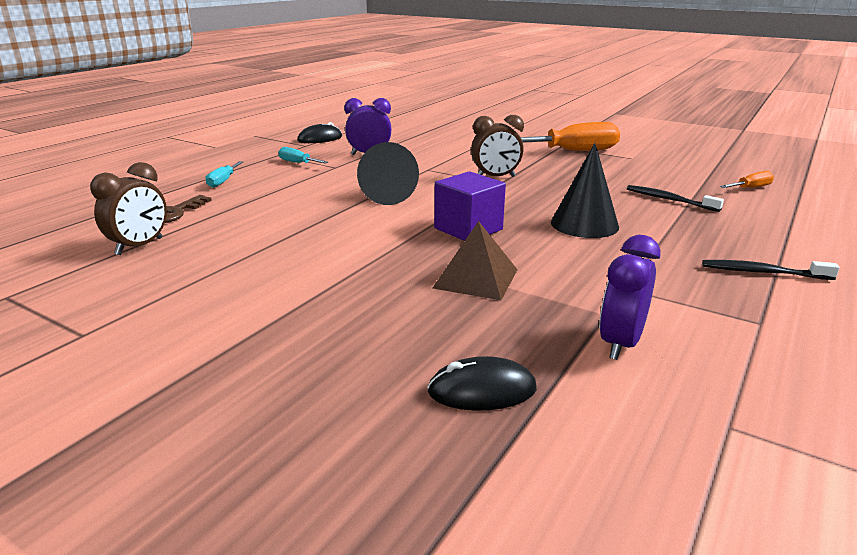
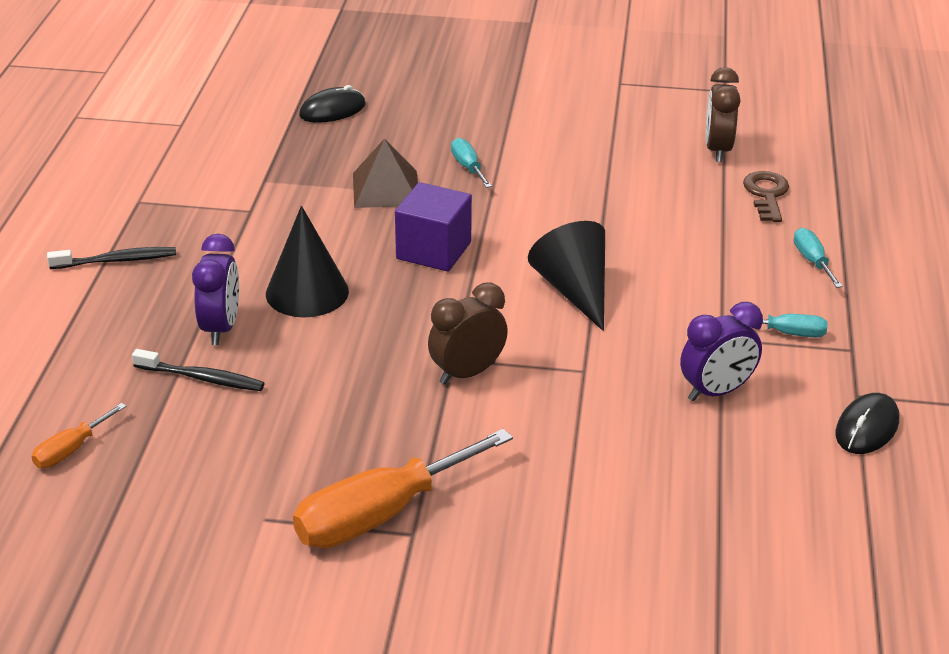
camera: 155 degrees right, 10 degrees up
(377, 280) = (468, 167): none -> turquoise screwdriver
(620, 344) = (249, 158): purple clock -> purple clock (221, 328)

